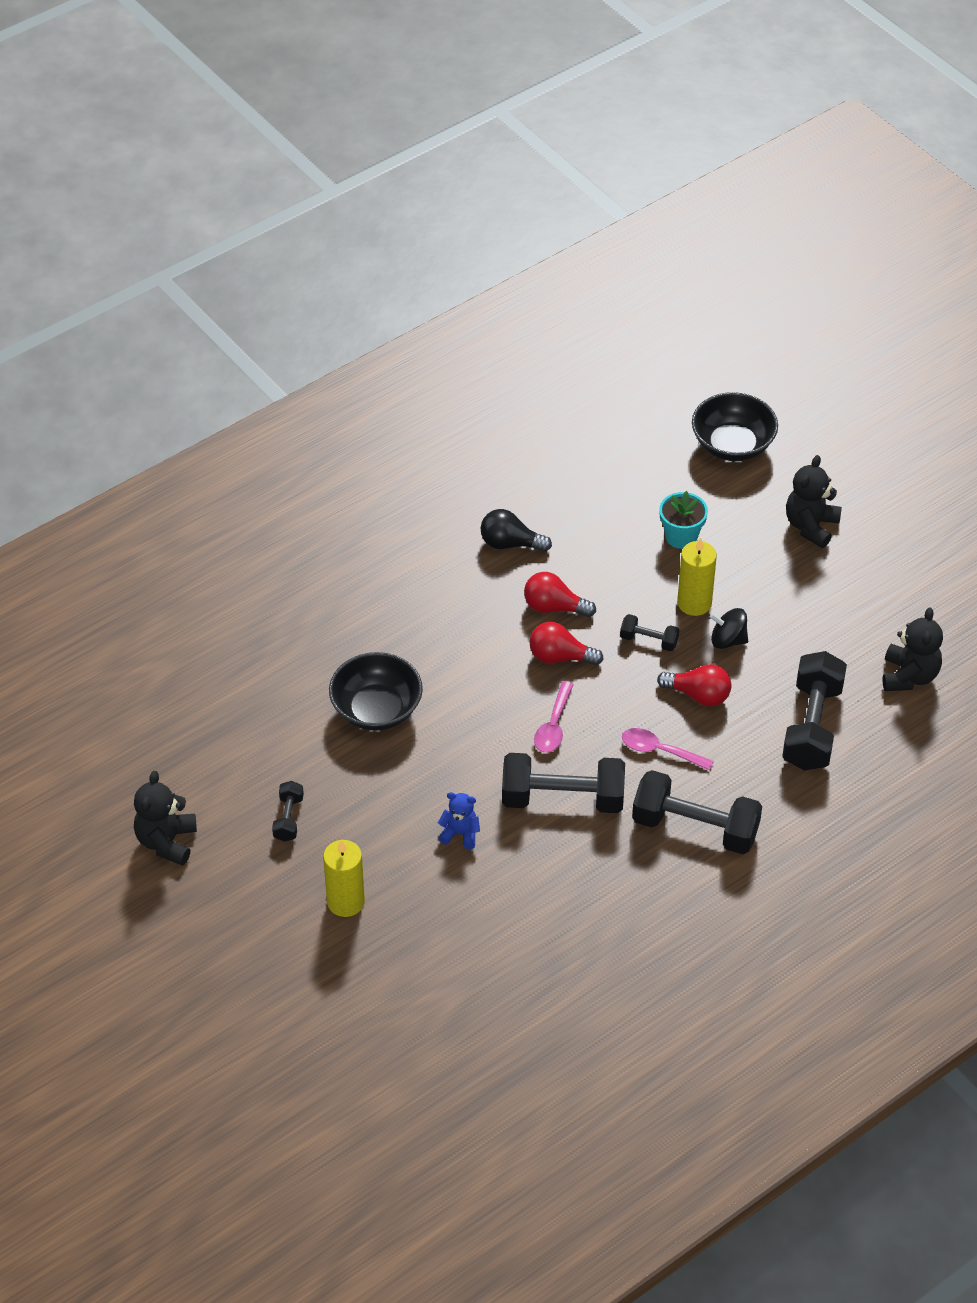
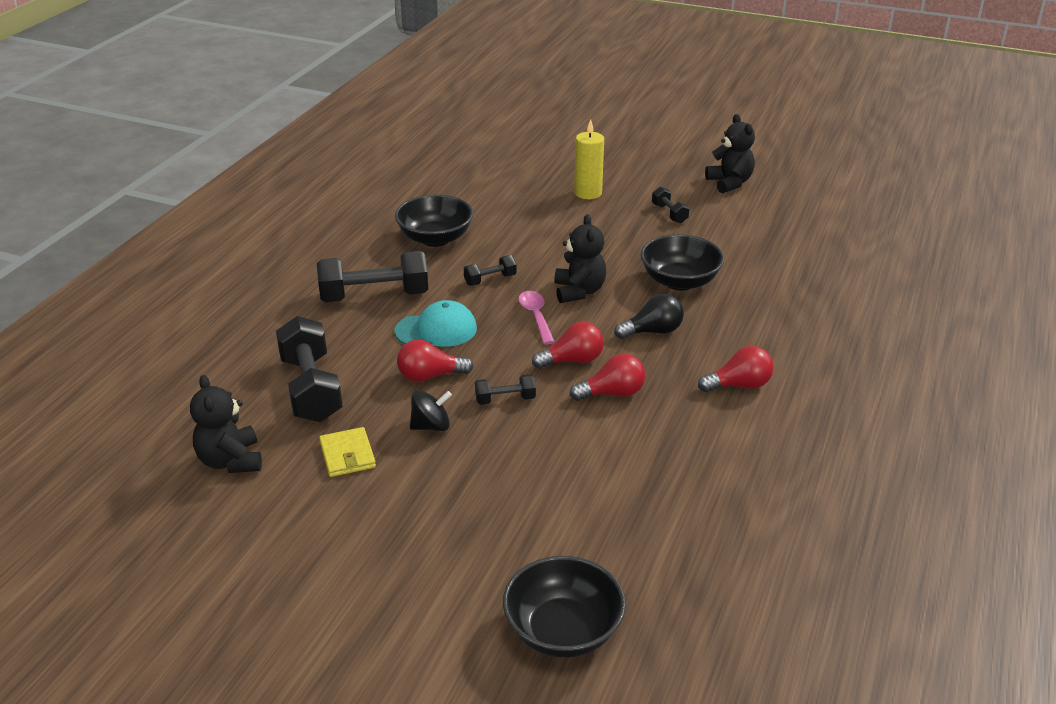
camera: 150 degrees right, 15 degrees down
(441, 569) = (739, 385): none -> red light bulb
(460, 833) = (547, 241): blue teddy bear -> none
(510, 544) = (702, 428): black light bulb -> black light bulb (653, 331)
(562, 799) = (490, 280): black dumbbell -> black dumbbell, size x0.48
(578, 897) = (435, 238): none -> black bowl
(659, 751) = (436, 330): pink spoon -> turquoise cap
(681, 536) = (544, 500): turquoise flower pot -> none
(694, 603) = (485, 445): yellow candle -> none
(811, 526) = (408, 569): black teddy bear -> black teddy bear (579, 291)
(811, 641) = (347, 455): none -> yellow wallet

